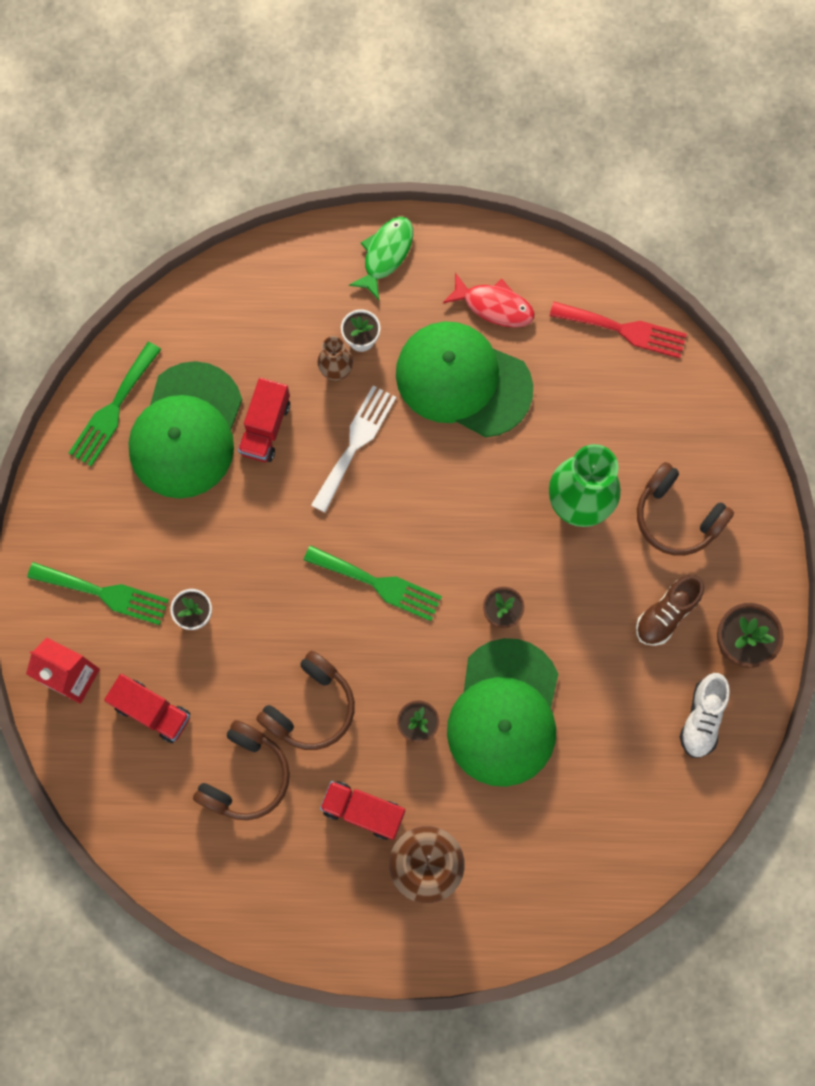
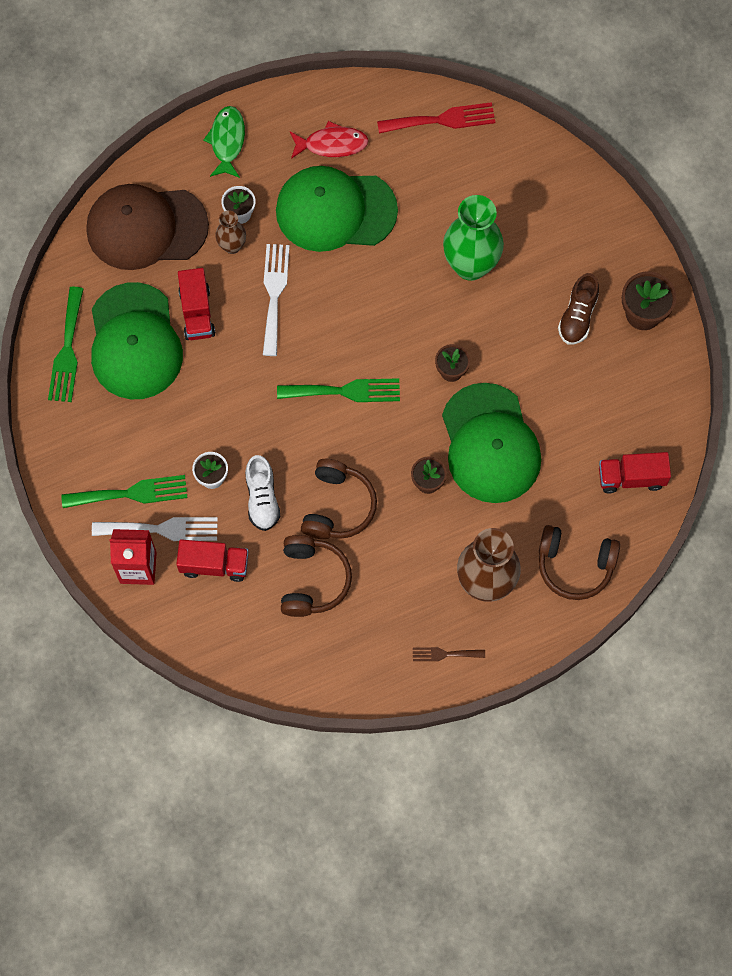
camera: 25 degrees left, 5 degrees down
(115, 646) = (160, 529): none -> white fork
(257, 312) = (146, 227): none -> brown cap
(346, 924) = (445, 654): none -> brown fork
(363, 811) = (417, 565): red truck -> red truck (631, 478)
(677, 516) = (550, 241): brown headphones -> brown headphones (575, 565)
(702, 718) = (642, 381): white shoe -> white shoe (262, 498)

